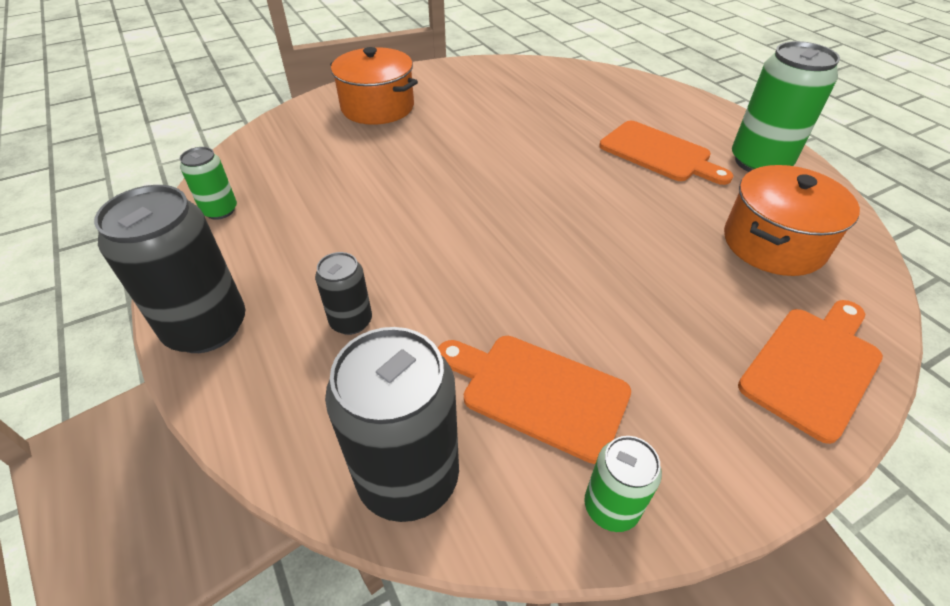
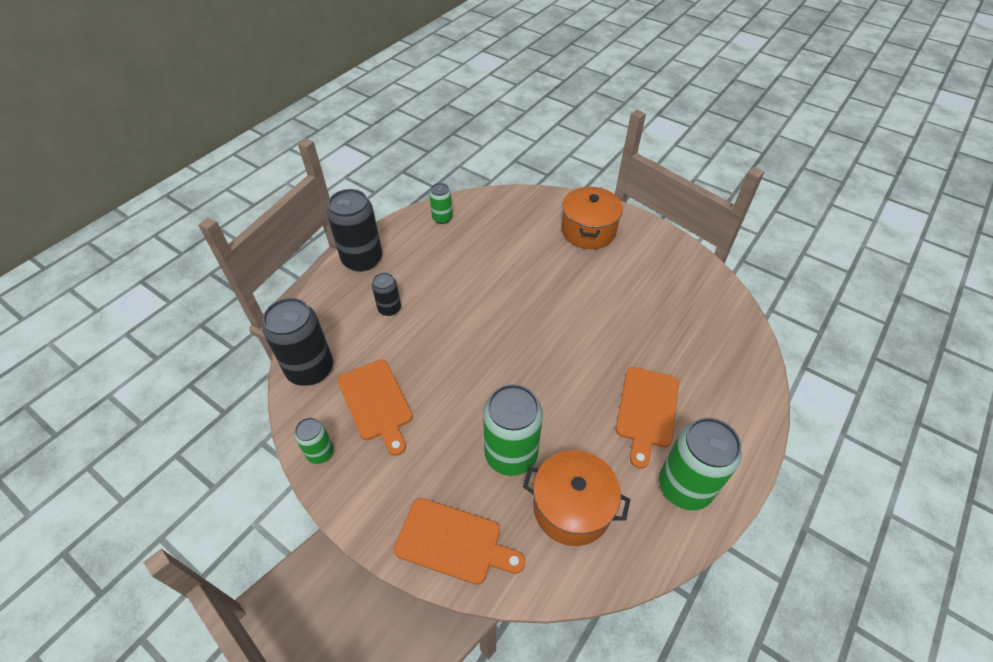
camera: 65 degrees right, 5 degrees up
(538, 392) = (376, 403): orange cutting board -> orange cutting board turned 150 degrees clockwise
(685, 269) = (511, 454): none -> green can

